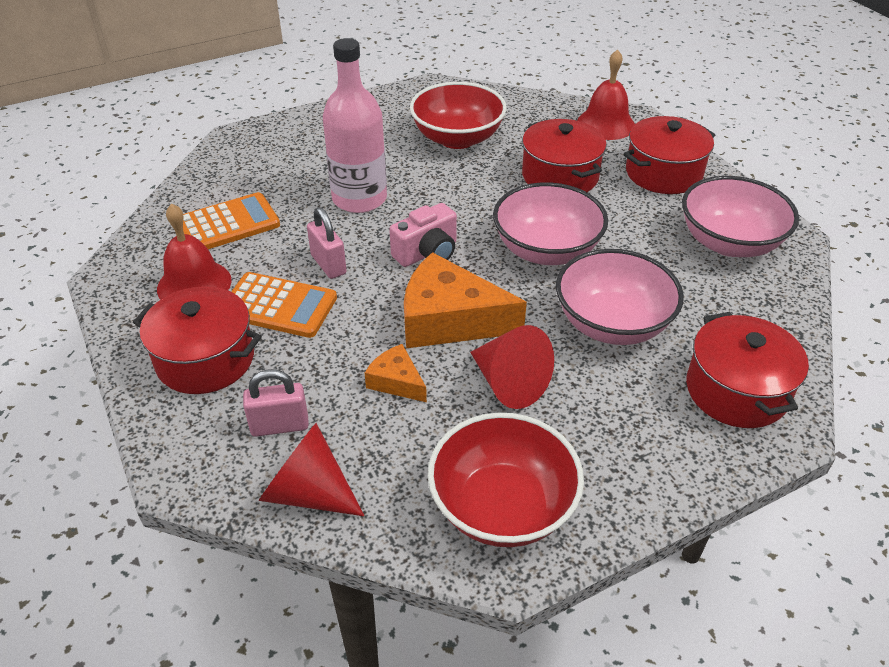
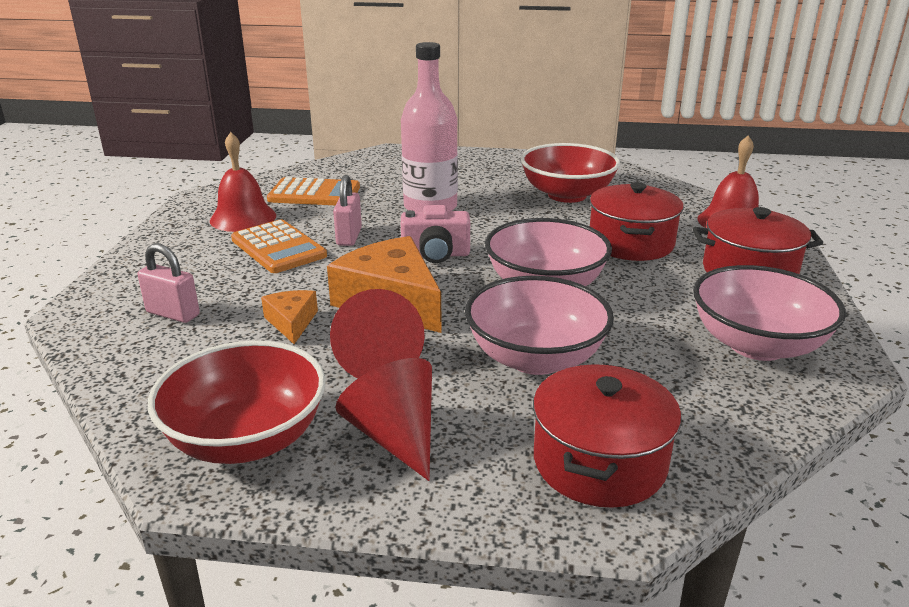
camera: 35 degrees right, 15 degrees down
(205, 359) = (187, 259): red pot -> none
(308, 492) = (129, 360): red cone -> red cone (395, 437)

